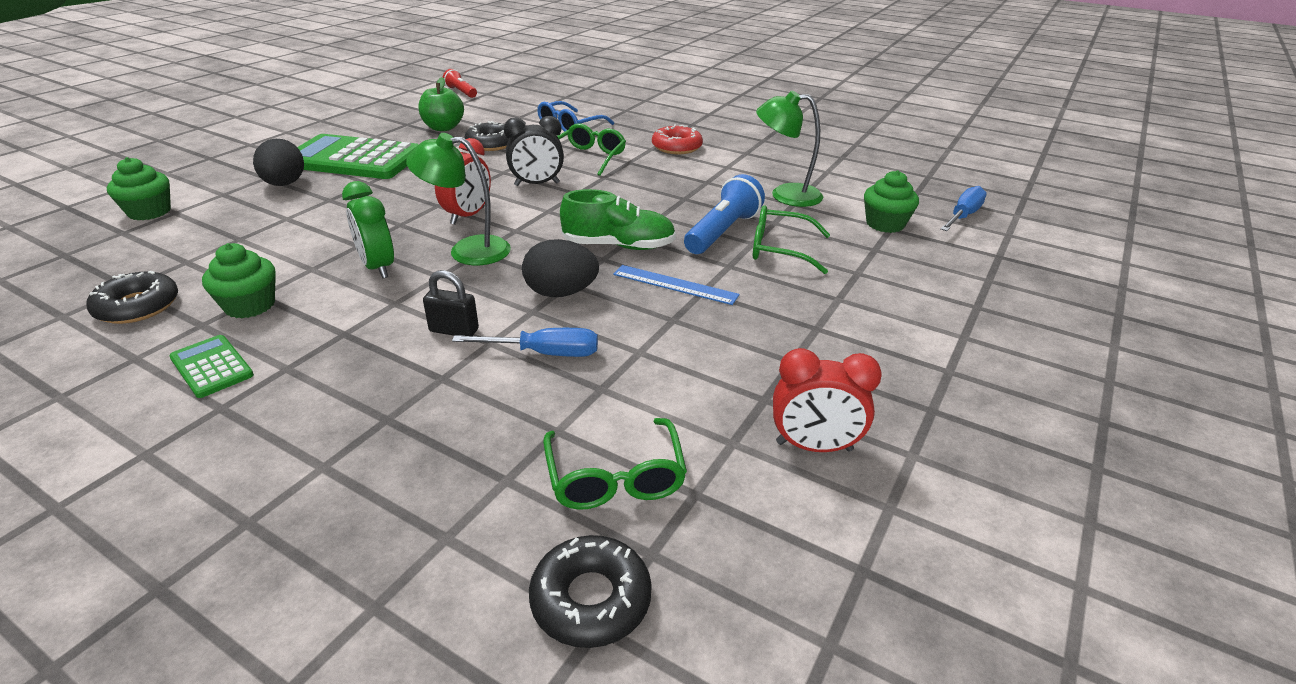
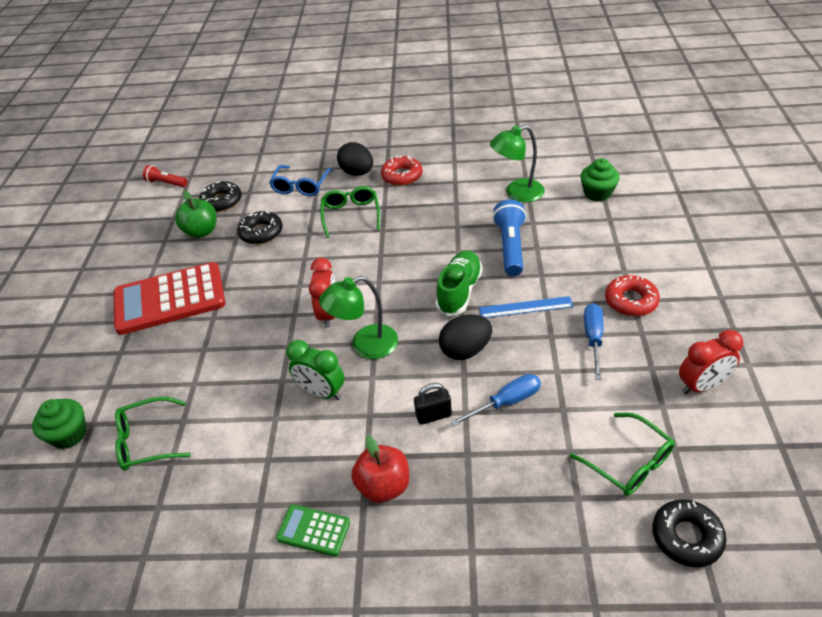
camera: 25 degrees left, 10 degrees up
(137, 306) = (191, 518): black donut -> black donut (222, 201)
(250, 305) = (273, 471): green cupcake -> none
(284, 184) = (146, 352): black egg -> black egg (357, 173)
(324, 364) = (383, 486): none -> red apple
(354, 159) = (170, 299): green calculator -> red calculator
(537, 184) = (343, 259): black clock -> none
(619, 246) = (459, 291): green shoe -> green shoe turned 45 degrees counterclockwise
(779, 249) = (557, 246): green glasses -> green glasses (147, 441)
(814, 327) = (631, 301): none -> red donut
(963, 216) = (633, 165): blue screwdriver -> blue screwdriver (593, 338)

